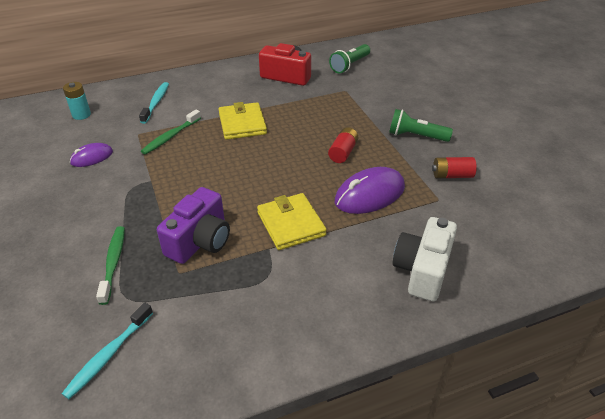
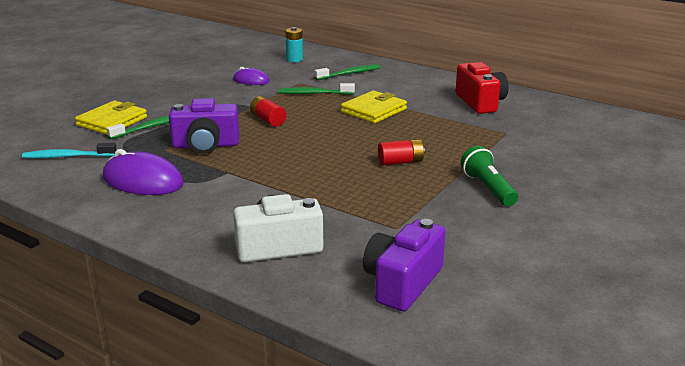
camera: 55 degrees right, 15 degrees down
(156, 102) = (349, 74): turquoise toothbrush -> green toothbrush
(291, 224) = (268, 171): yellow wallet -> yellow wallet (112, 121)
(350, 65) = (557, 121): green flashlight -> none
(369, 194) = (355, 192): purple mouse -> purple mouse (143, 181)
(452, 175) = (449, 225): red battery -> red battery (268, 120)
(513, 231) = (402, 283): none -> purple camera

